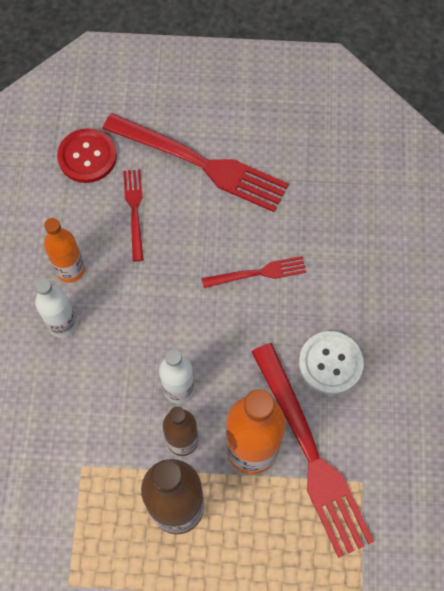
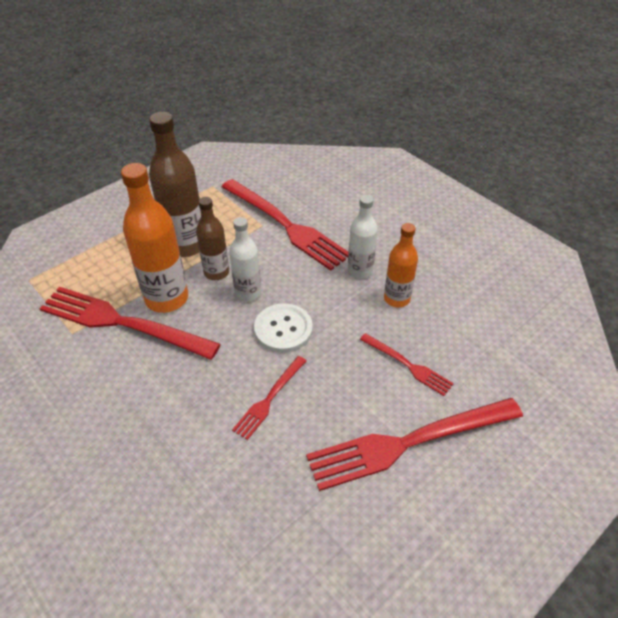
camera: 135 degrees right, 20 degrees down
(61, 443) = (286, 225): none -> red fork
(87, 157) = (490, 372): red button -> none
(330, 363) = (153, 383): white button -> white button (283, 329)

